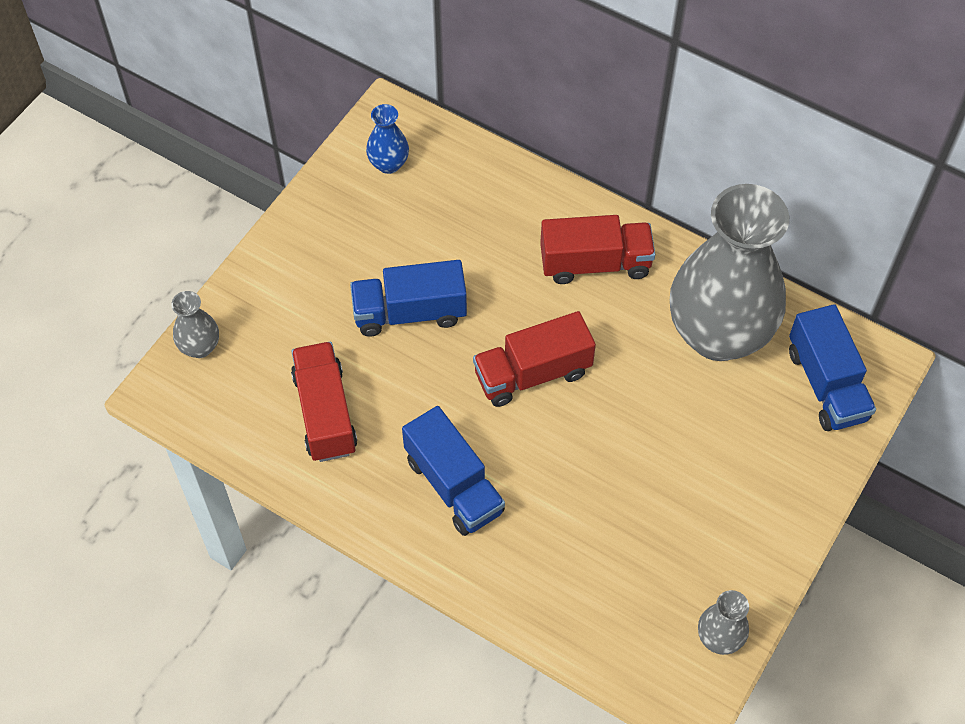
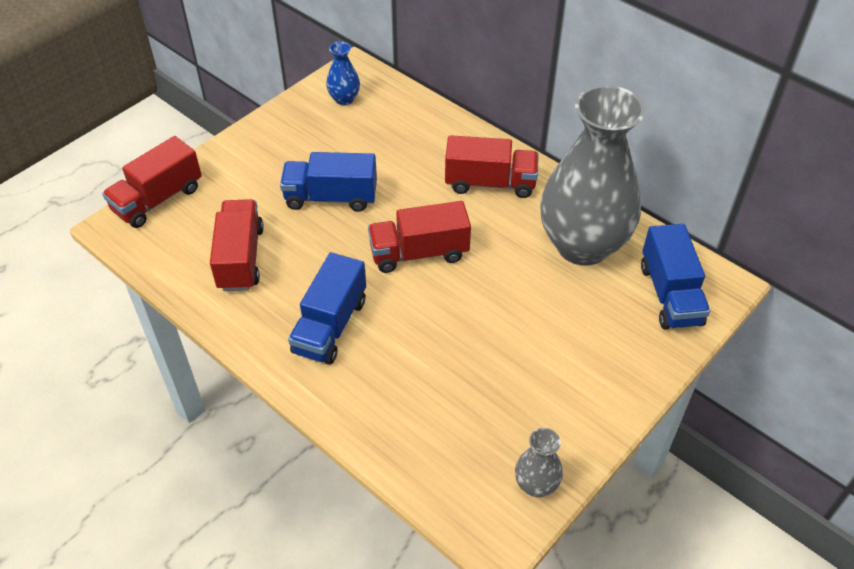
camera: 10 degrees right, 10 degrees down
(200, 347) = (158, 199): grey vase -> red truck
(454, 485) = (330, 326): blue truck -> blue truck turned 45 degrees clockwise

